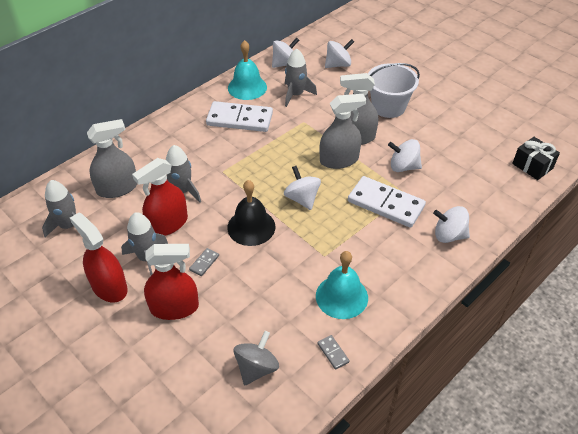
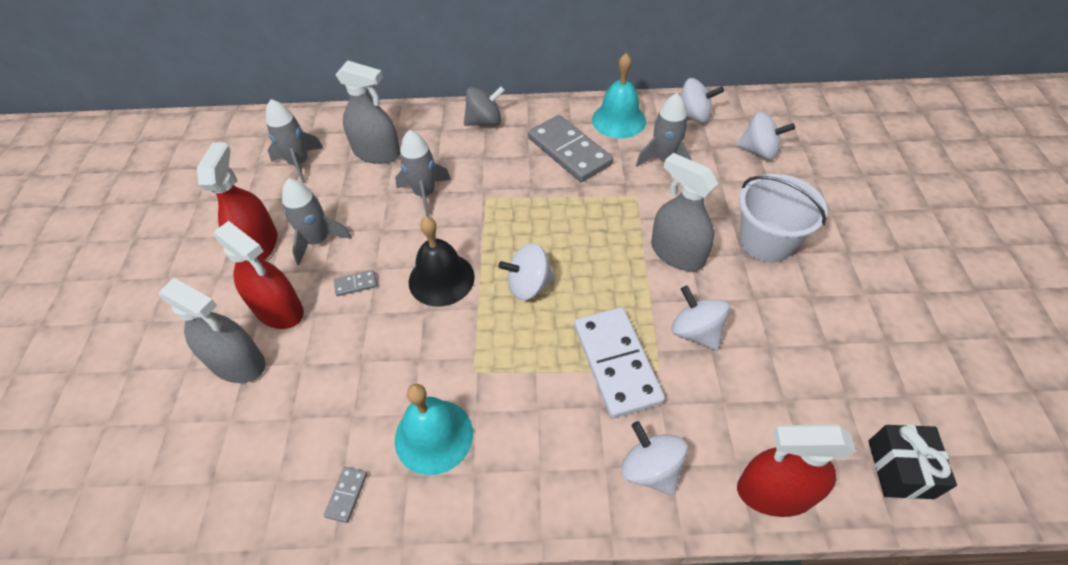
camera: 45 degrees right, 5 degrees up
(168, 224) = (373, 219): red spray bottle -> red spray bottle (775, 492)
(239, 119) = (569, 151): white domino -> grey domino
(256, 368) = (264, 440): grey spinning top -> grey spinning top (485, 121)
(302, 199) = (528, 285): white spinning top -> white spinning top turned 120 degrees counterclockwise
(339, 160) = (624, 268): grey spray bottle -> grey spray bottle (238, 363)

